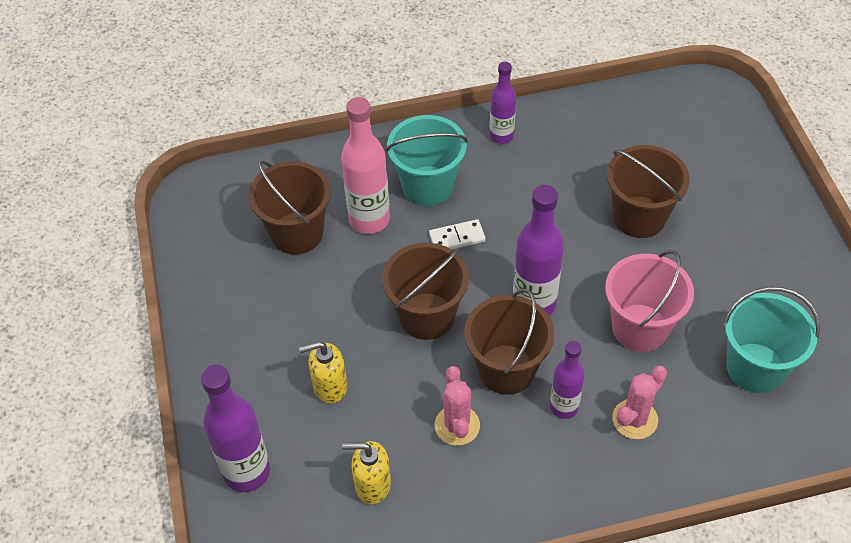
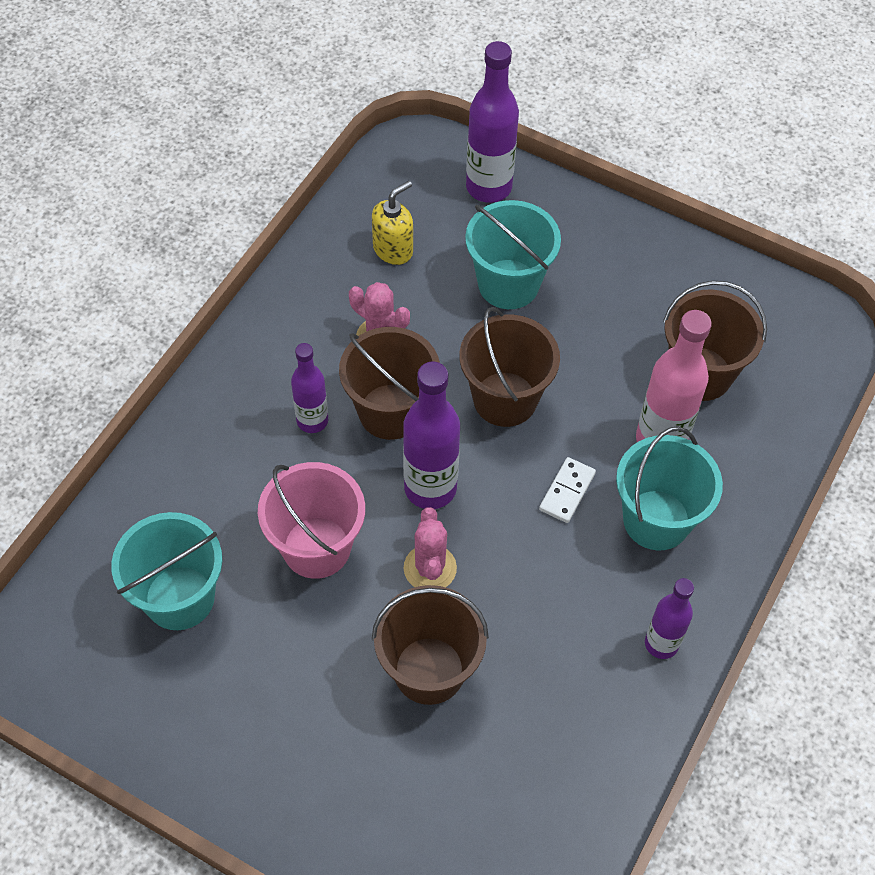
camera: 130 degrees right, 5 degrees up
(329, 386) = (508, 284): yellow soap dispenser -> turquoise bucket
(635, 419) = (245, 460): pink cactus -> pink cactus (430, 568)

